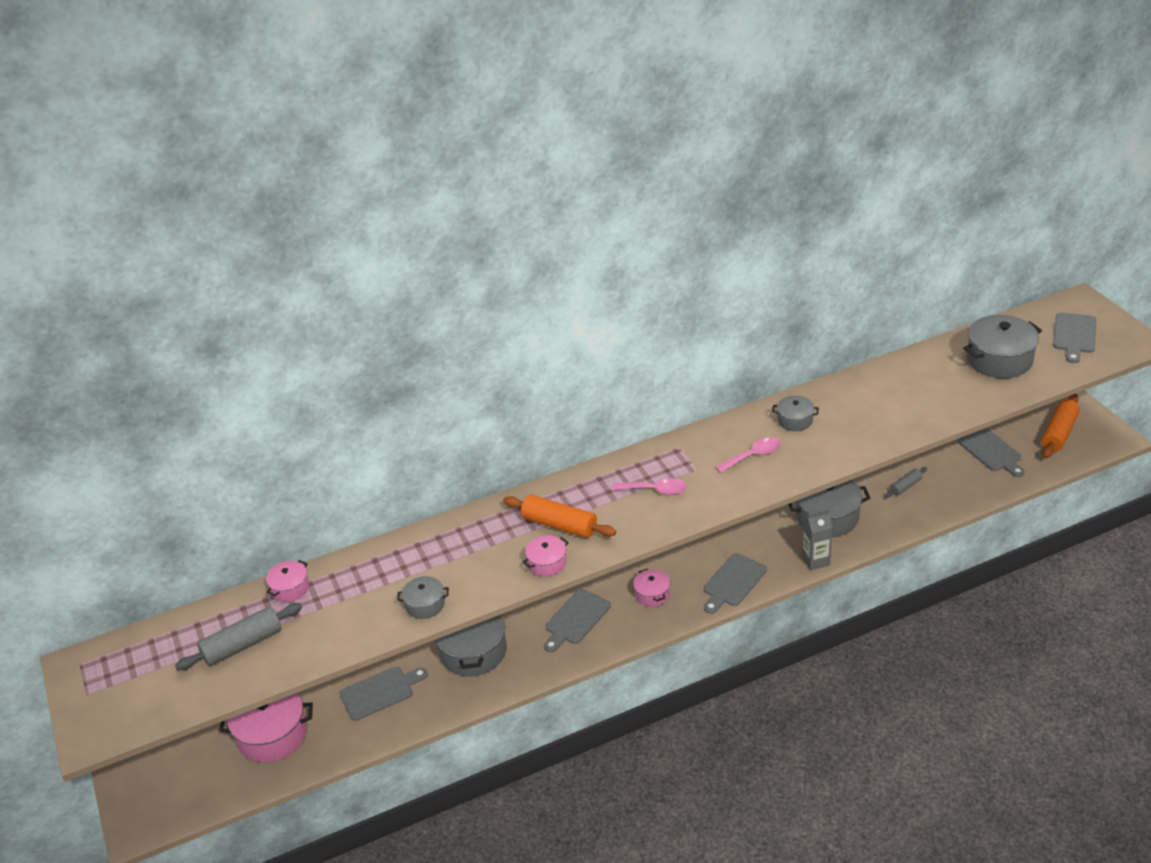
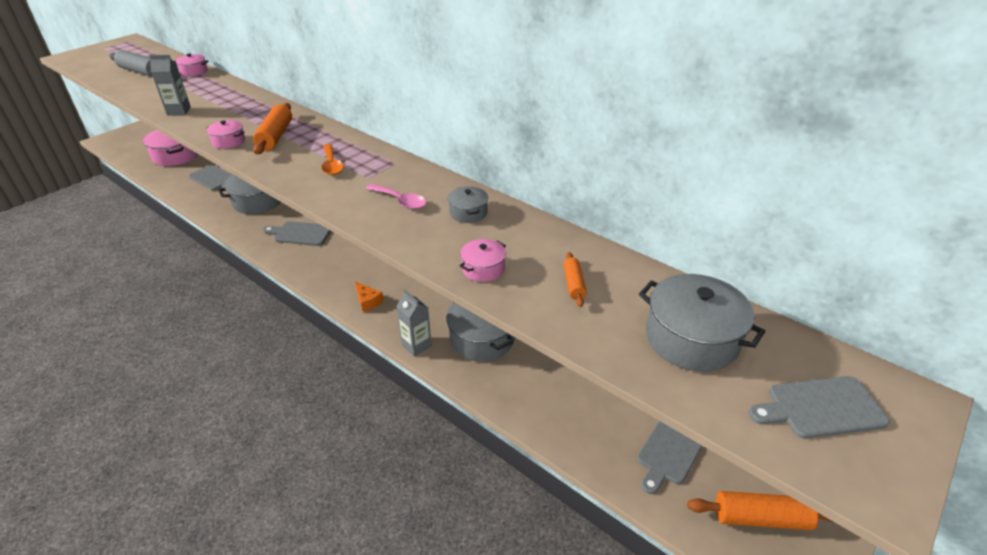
camera: 60 degrees right, 0 degrees up
(425, 604) = (179, 111): grey pot -> grey carton
(652, 594) = (339, 262): pink pot -> pink pot (483, 269)
(655, 490) = (332, 165): pink spoon -> orange spoon
(733, 582) = (368, 301): grey cutting board -> orange cheese
(905, 486) = (560, 386): grey rolling pin -> none
(920, 391) = (574, 284): none -> orange rolling pin

